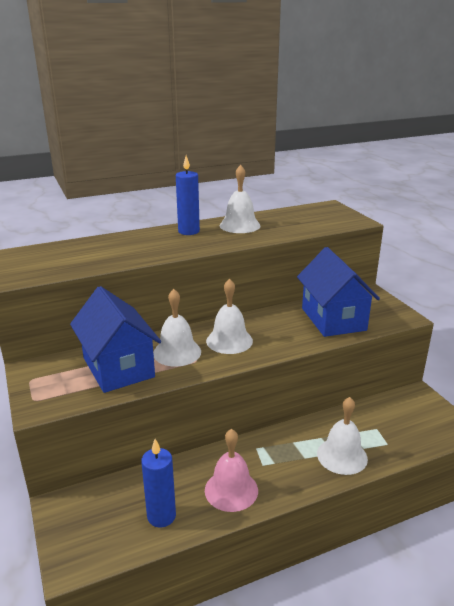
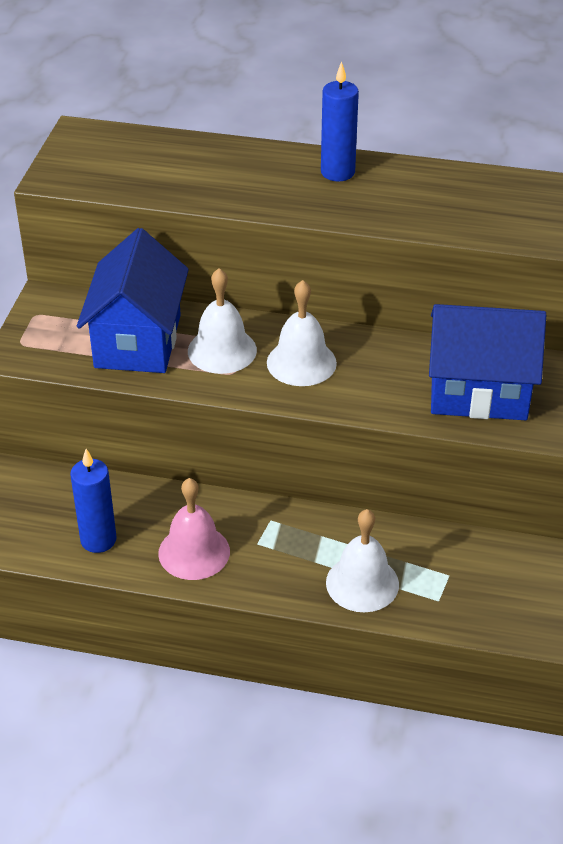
camera: 35 degrees right, 15 degrees up
(240, 225) = (422, 187): white bell -> none
(333, 319) = (478, 392): blue house -> blue house turned 75 degrees clockwise

